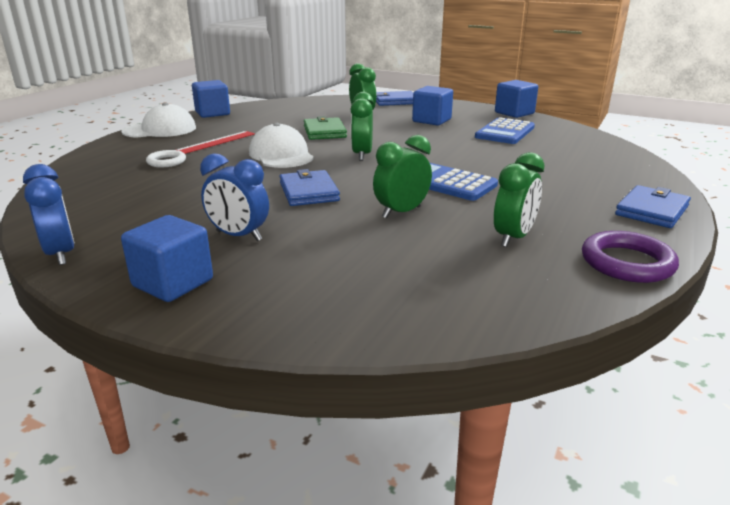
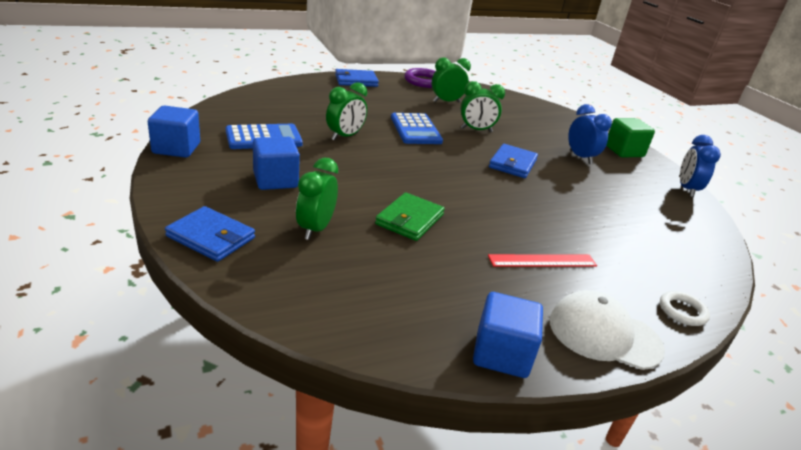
camera: 145 degrees left, 5 degrees up
(166, 162) = (609, 250): white ring -> white ring (682, 311)
(173, 283) = (624, 151): blue cube -> green cube
(281, 155) = (493, 207): white cap -> none
(362, 155) = (427, 174): green clock -> green clock (345, 136)

